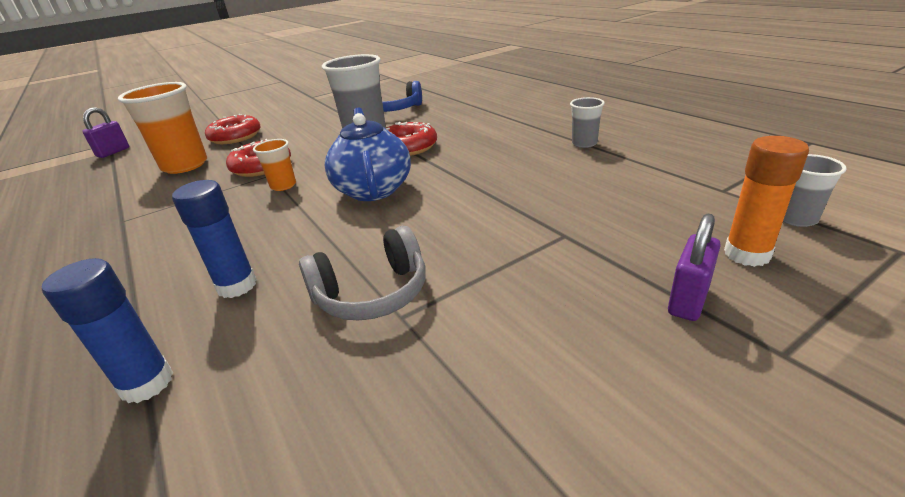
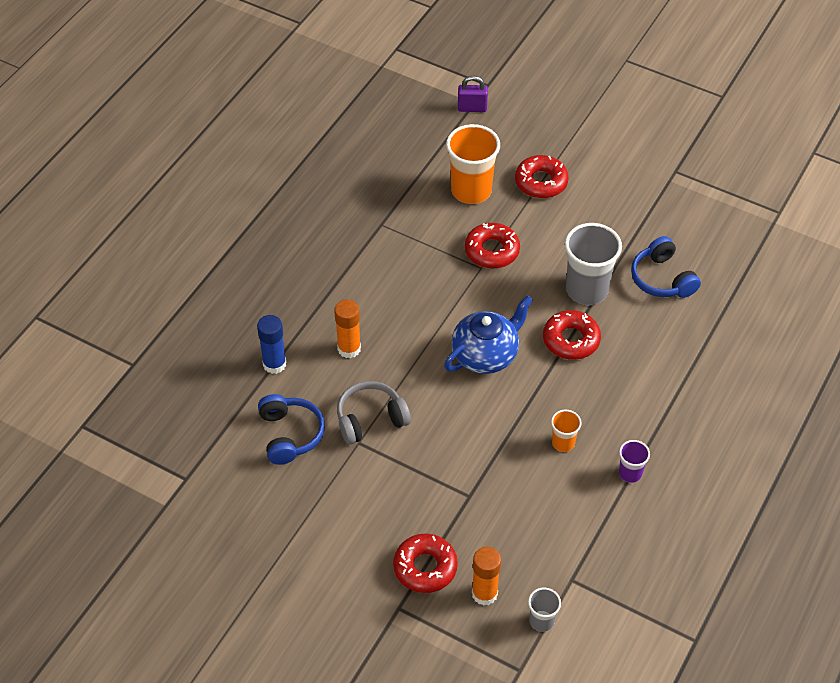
camera: 60 degrees right, 20 degrees up
(237, 286) = (349, 349): blue glue stick -> orange glue stick
(283, 186) = (467, 290): orange cup -> orange cup (563, 443)
(305, 407) = (290, 435): none -> blue headphones
(372, 293) = (370, 419): grey headphones -> grey headphones turned 120 degrees clockwise
(584, 143) = (630, 473): grey cup -> purple cup
(688, 301) = (425, 567): purple padlock -> red donut

